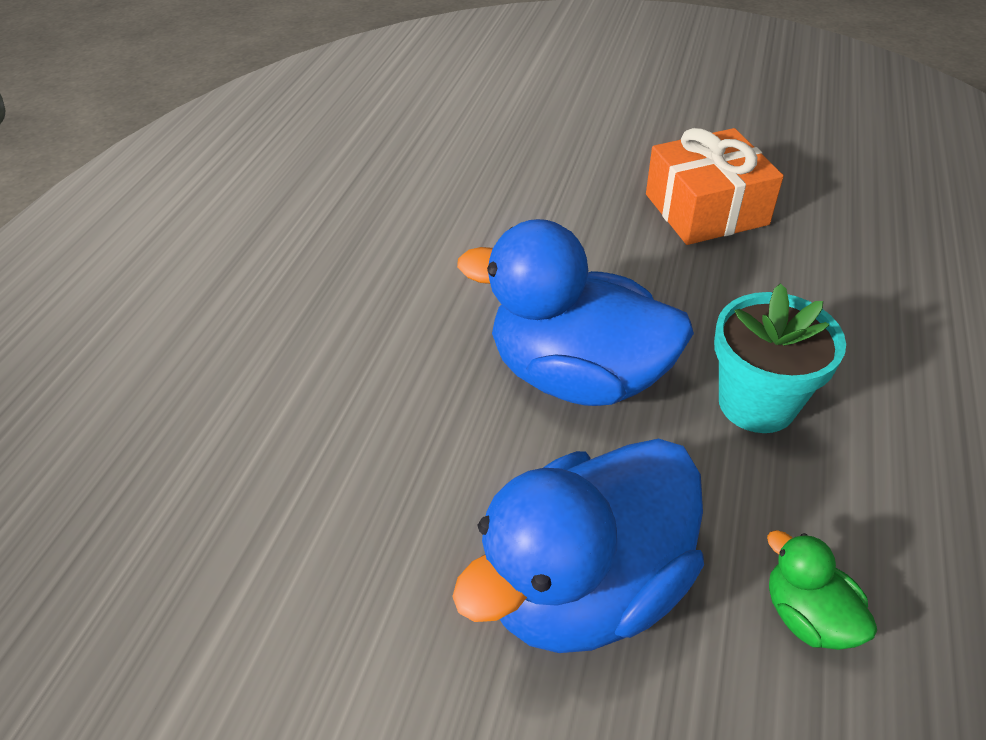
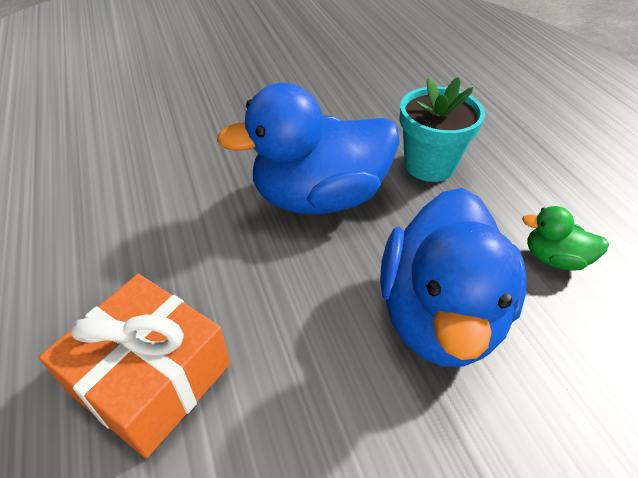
camera: 40 degrees left, 0 degrees up
(706, 209) = (306, 75): orange gift -> orange gift (151, 378)

